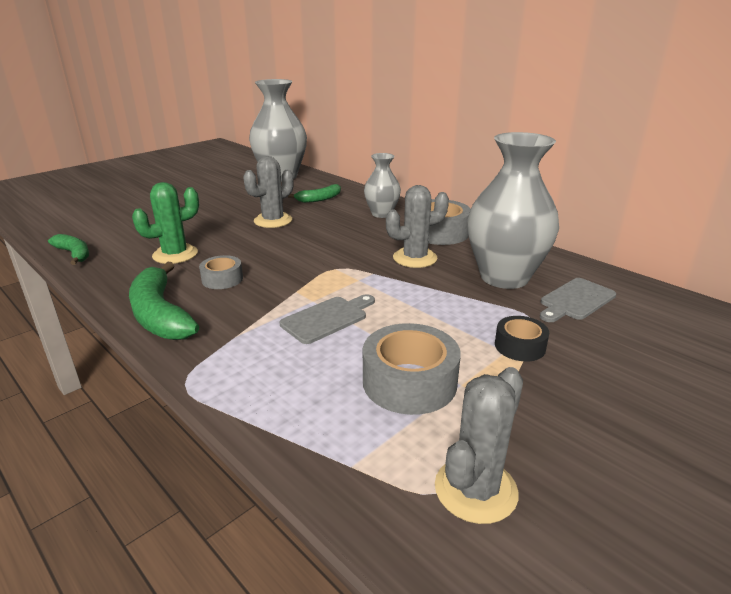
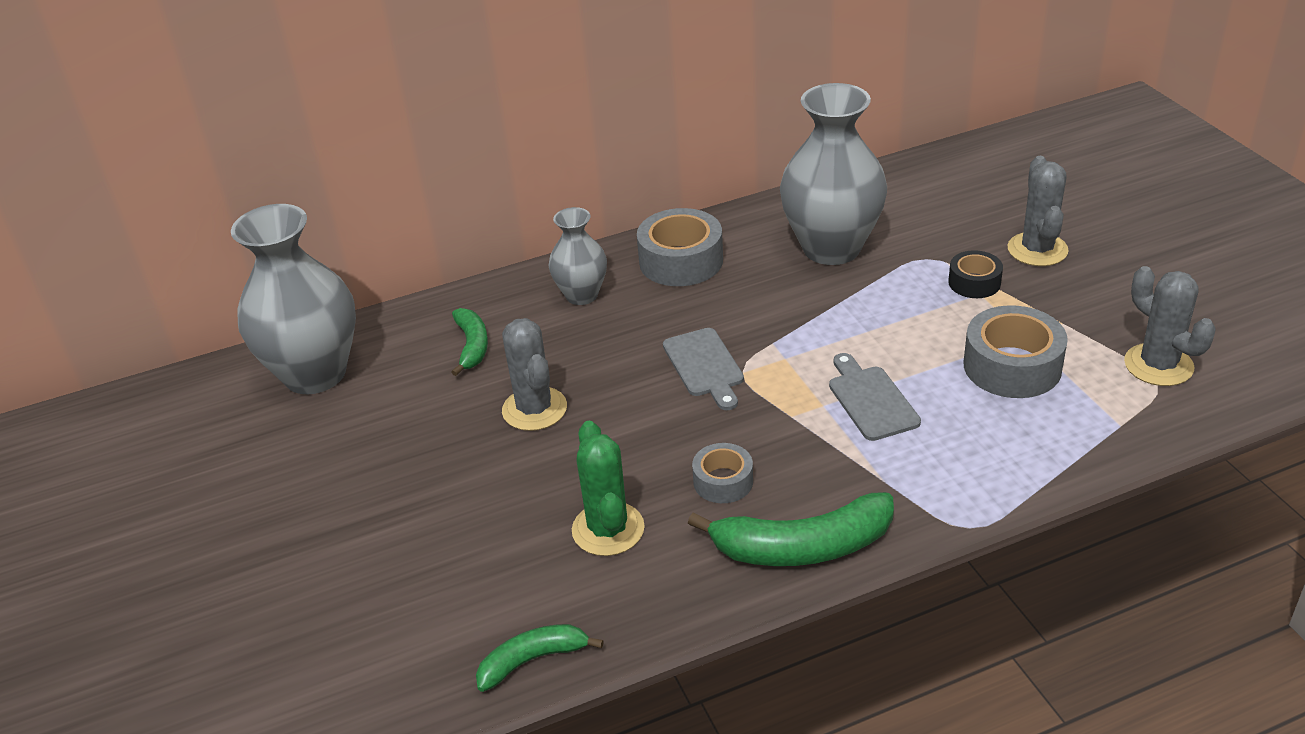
camera: 65 degrees left, 10 degrees up
(415, 258) = (748, 300): grey cactus -> grey cactus (1037, 250)
(575, 300) = (902, 220): grey cutting board -> grey cutting board (704, 366)

